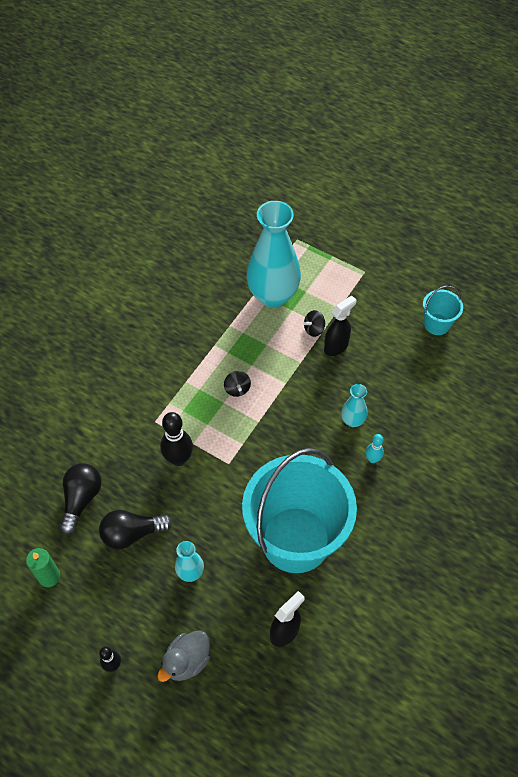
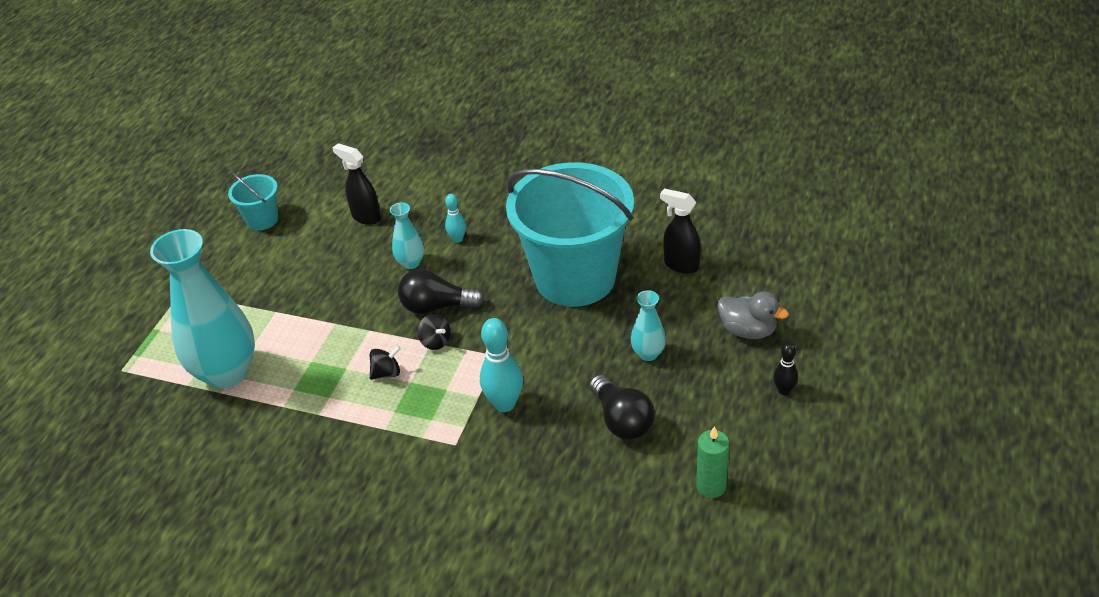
camera: 100 degrees left, 15 degrees down
(81, 499) = (594, 488): black light bulb -> black light bulb (436, 306)
(178, 459) = (504, 404): black bowling pin -> turquoise bowling pin
(314, 329) = (281, 321): black spinning top -> black spinning top (435, 341)
(336, 346) = (306, 296): black spray bottle -> black spray bottle (366, 217)

